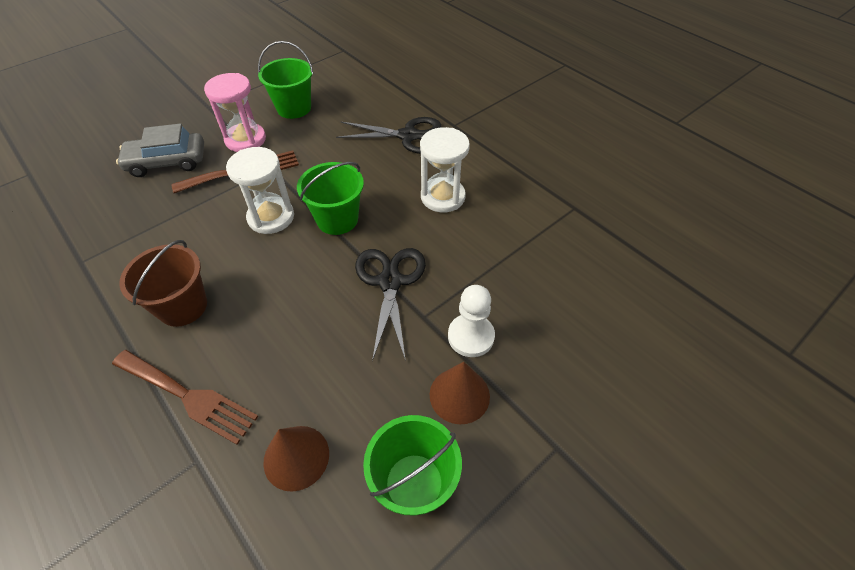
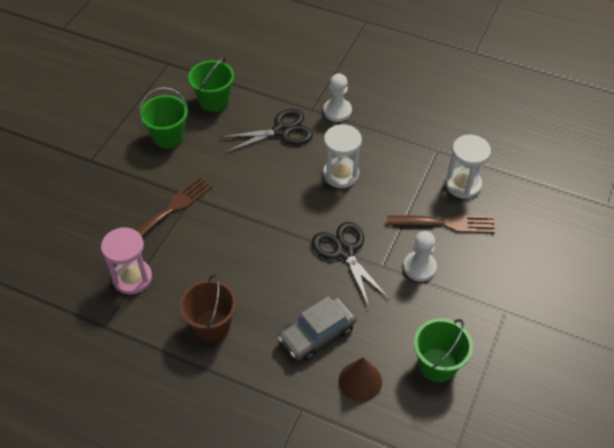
camera: 25 degrees left, 0 degrees up
(167, 162) = (100, 223): grey car -> grey car (317, 334)
(188, 397) = (265, 377): brown fork -> brown fork (446, 223)
(245, 140) = (150, 180): pink hourglass -> pink hourglass (132, 278)
(271, 217) = (224, 237): white hourglass -> white hourglass (463, 184)
(337, 219) = (275, 220): green bucket -> green bucket (214, 101)
(459, 395) = (434, 306): brown cone -> none
(481, 135) = (337, 111): none -> white pawn

